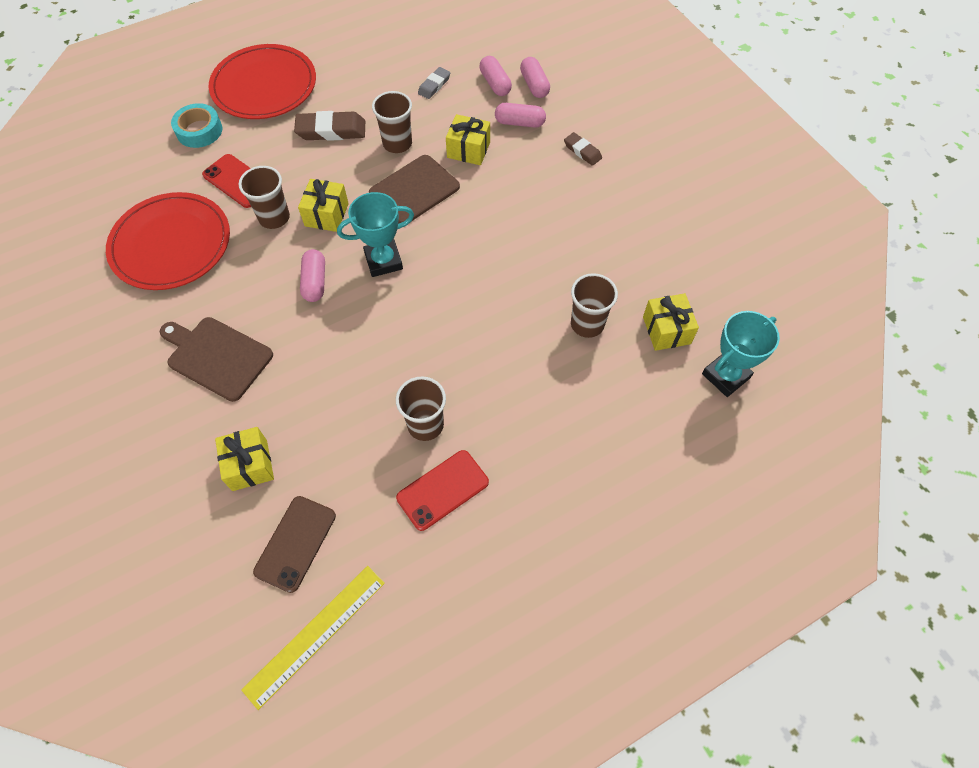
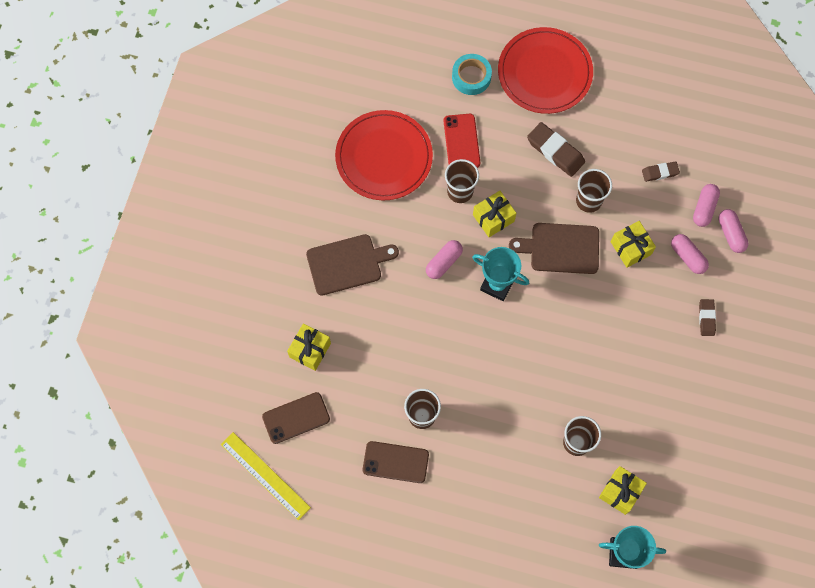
camera: 45 degrees right, 10 degrees up
(217, 357) = (347, 264): brown cutting board -> brown cutting board turned 90 degrees clockwise
(315, 634) = (265, 475): yellow ruler -> yellow ruler turned 45 degrees clockwise
(434, 85) = (660, 172): grey eraser -> brown eraser
(443, 490) = (395, 462): red phone -> brown phone
(534, 85) = (731, 234): pink capsule -> pink capsule turned 45 degrees counterclockwise

